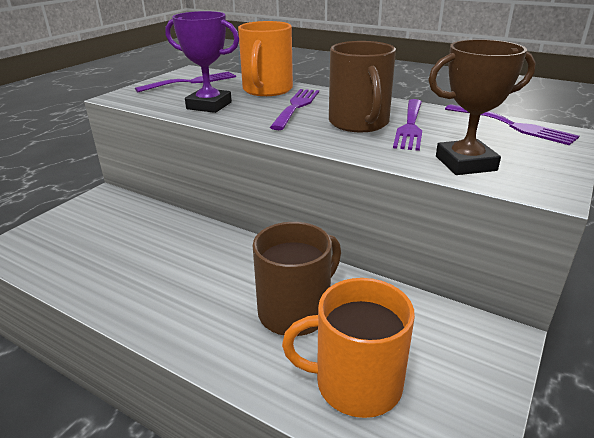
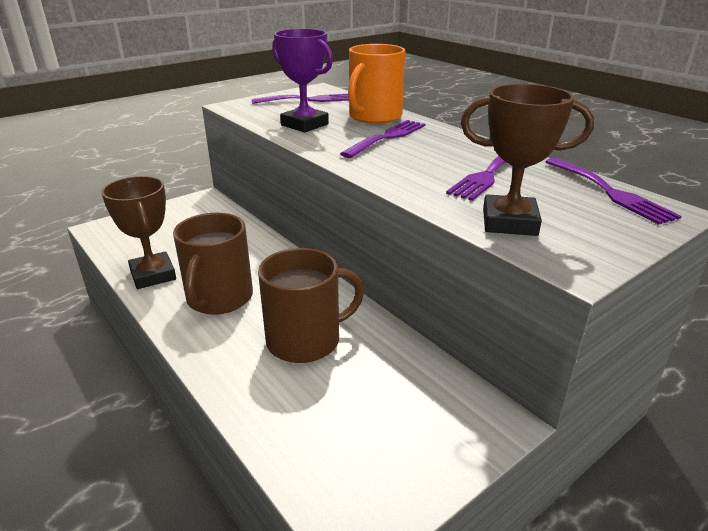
camera: 20 degrees right, 0 degrees up
(97, 285) = (153, 275): none -> brown trophy
(356, 383) = (317, 418): orange mug -> none
(359, 123) = (436, 163): brown mug -> brown mug (219, 298)

